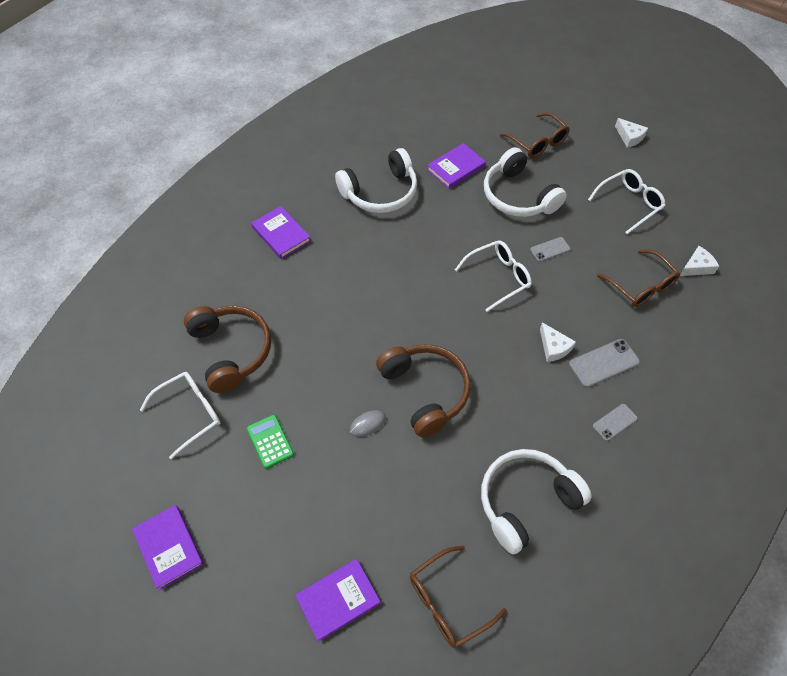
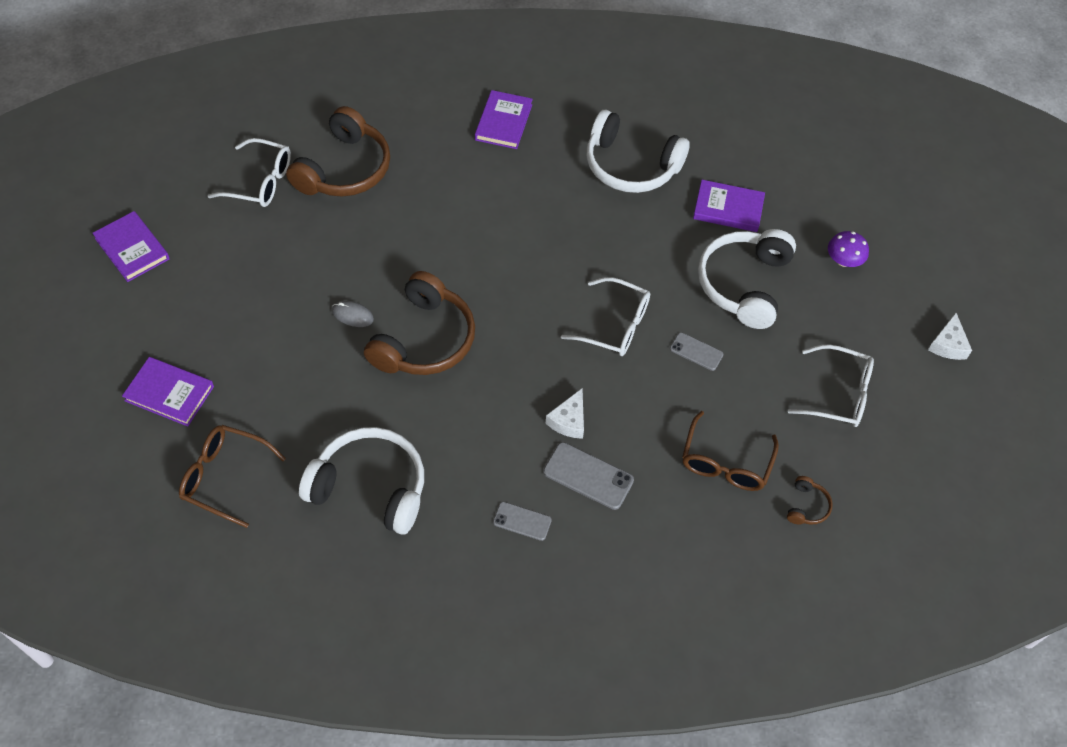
camera: 50 degrees right, 0 degrees up
(169, 547) = (132, 249): purple book -> purple book turned 60 degrees counterclockwise
(270, 441) = (278, 254): green calculator -> none
(538, 142) = (843, 260): brown glasses -> purple mushroom
(696, 267) = (807, 506): white cheese -> brown headphones

